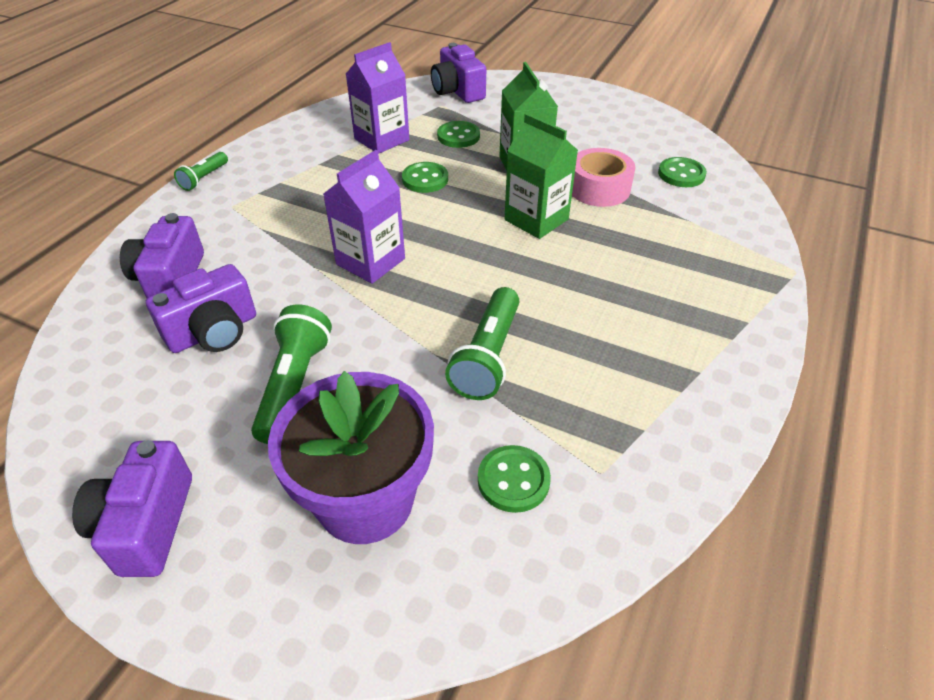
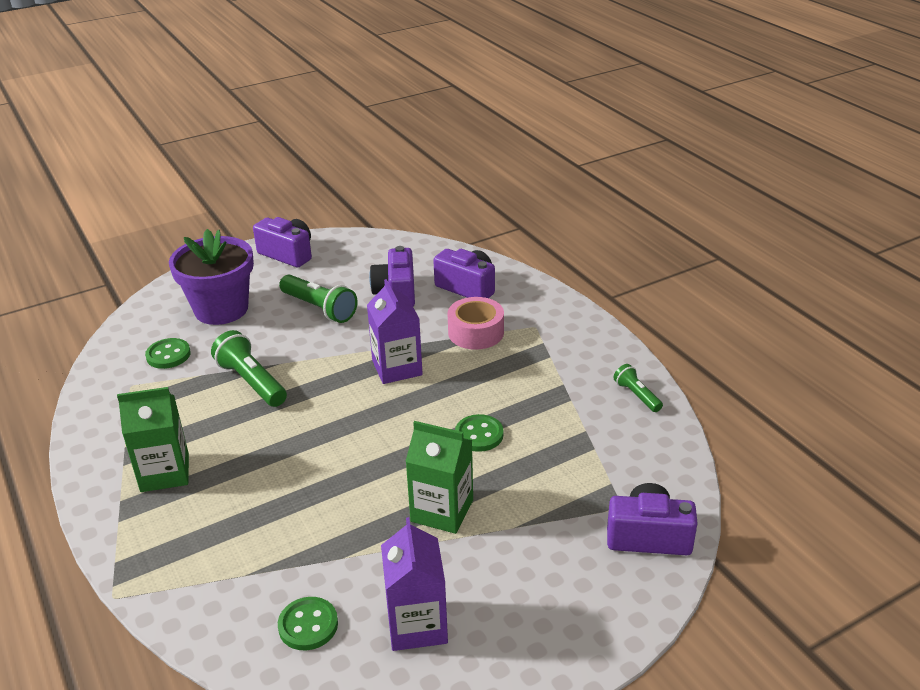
camera: 125 degrees right, 10 degrees down
(204, 178) = (590, 322): green flashlight -> green flashlight (637, 395)
(381, 139) = (576, 434): purple carton -> purple carton (417, 625)
(458, 136) = (538, 489): green button -> none
(536, 219) = (353, 473): green carton -> green carton (165, 473)
(599, 188) = (352, 541): pink tape -> pink tape (476, 332)

